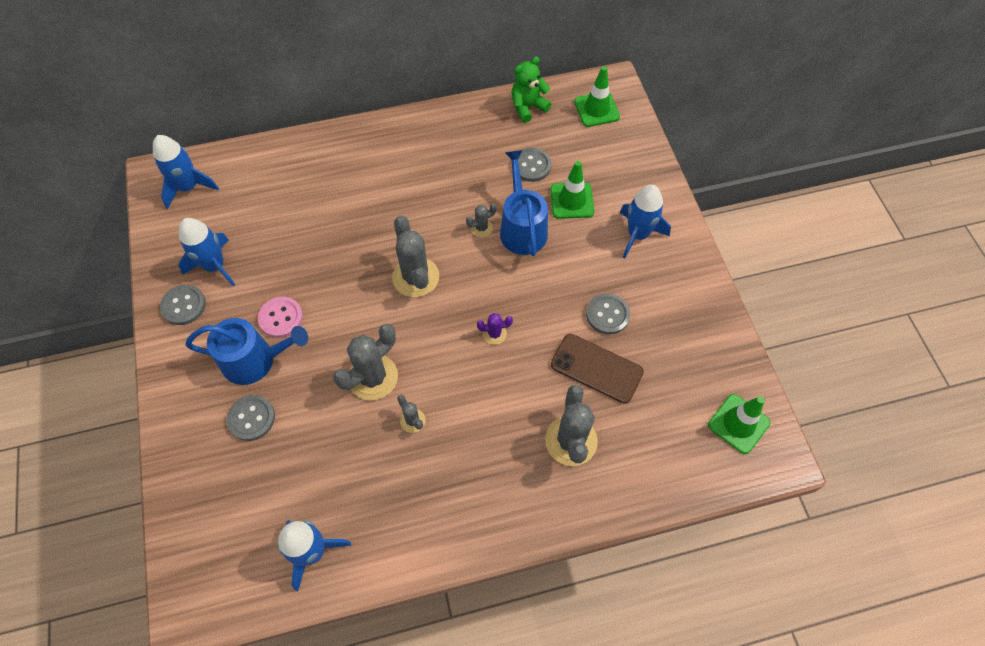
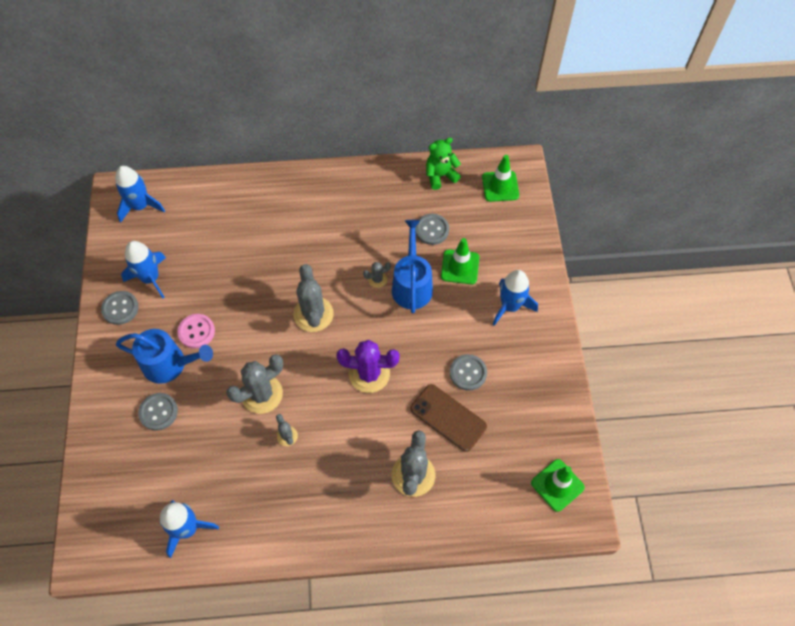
camera: 10 degrees right, 0 degrees up
(494, 334) = (369, 374): purple cactus -> purple cactus, size x2.04

